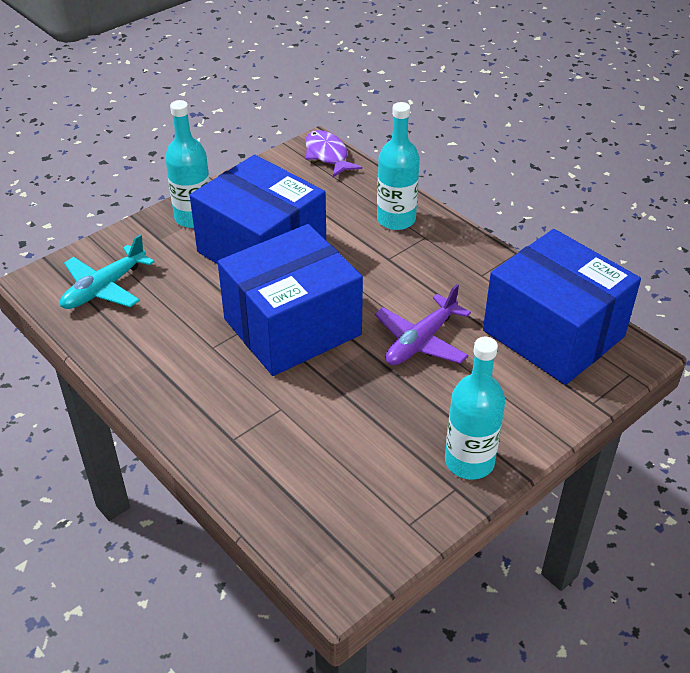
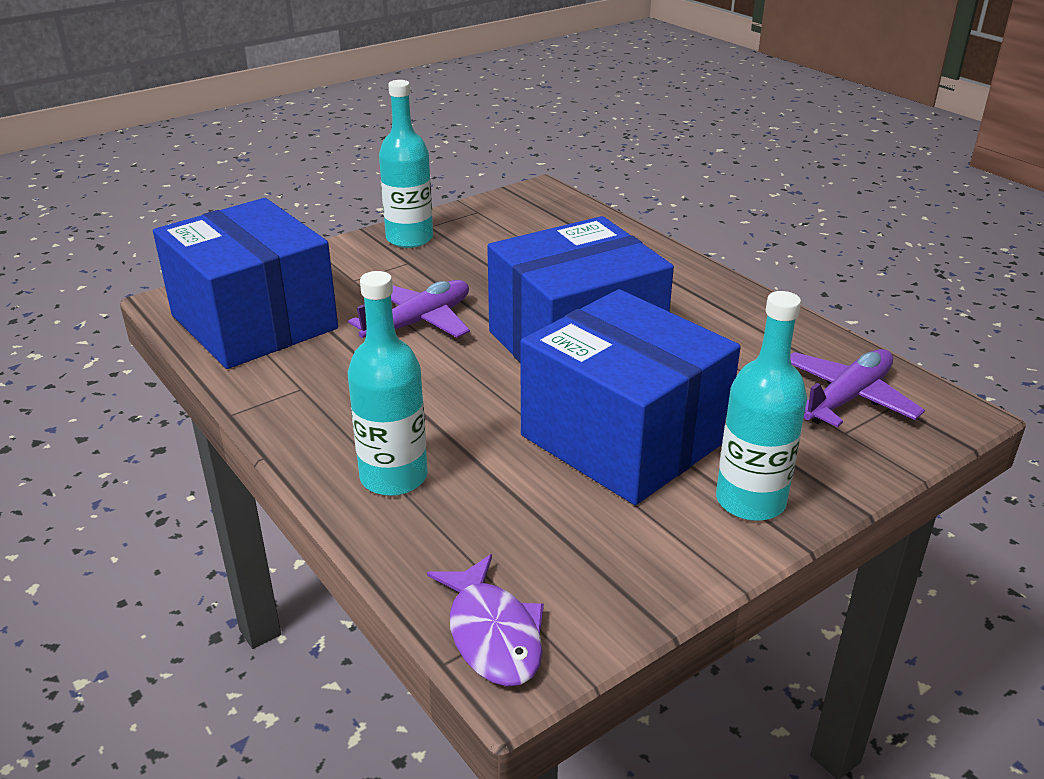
camera: 175 degrees left, 10 degrees down
(104, 288) = (847, 398): turquoise plane -> purple plane

